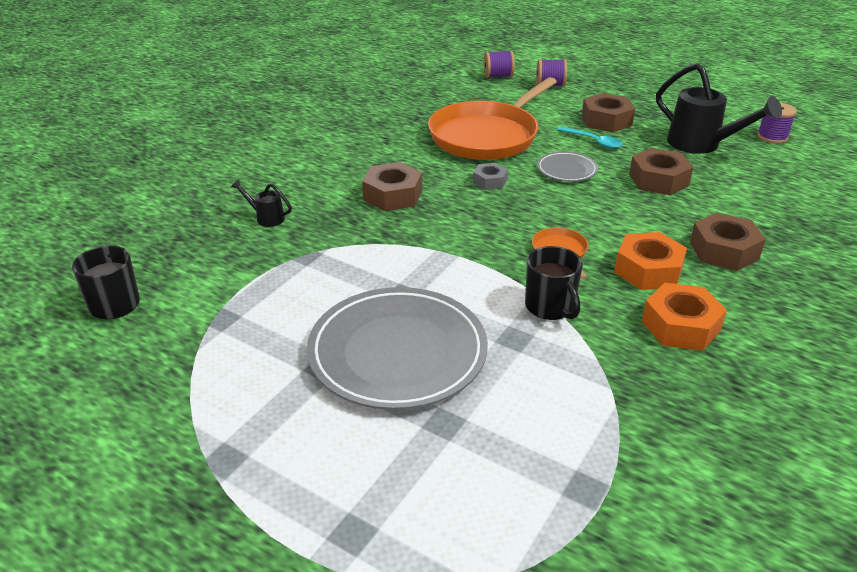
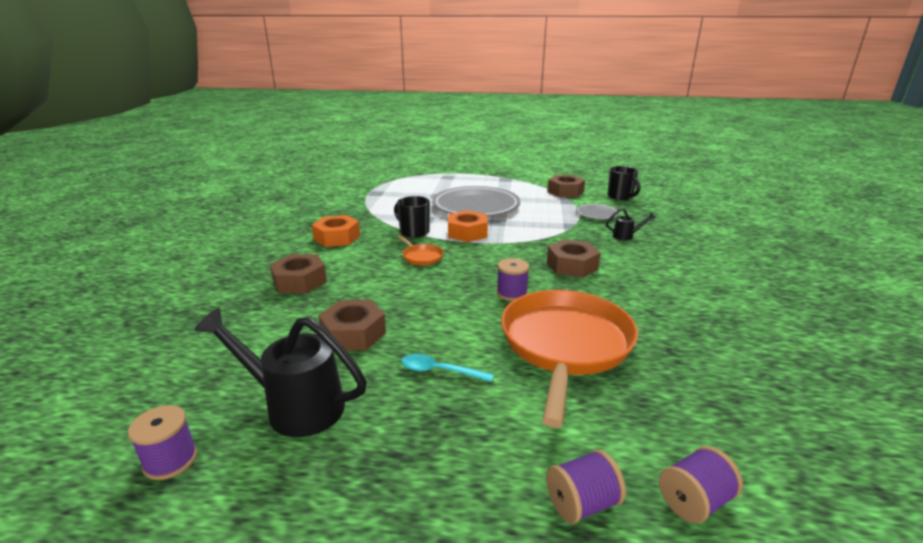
camera: 155 degrees right, 10 degrees down
(490, 181) = (511, 293): grey nut -> purple spool
(566, 169) = (451, 322): grey plate -> grey plate (596, 214)
(606, 120) = (438, 420): brown nut -> brown nut (565, 192)
(648, 270) = (358, 259): orange nut -> orange nut (467, 233)

